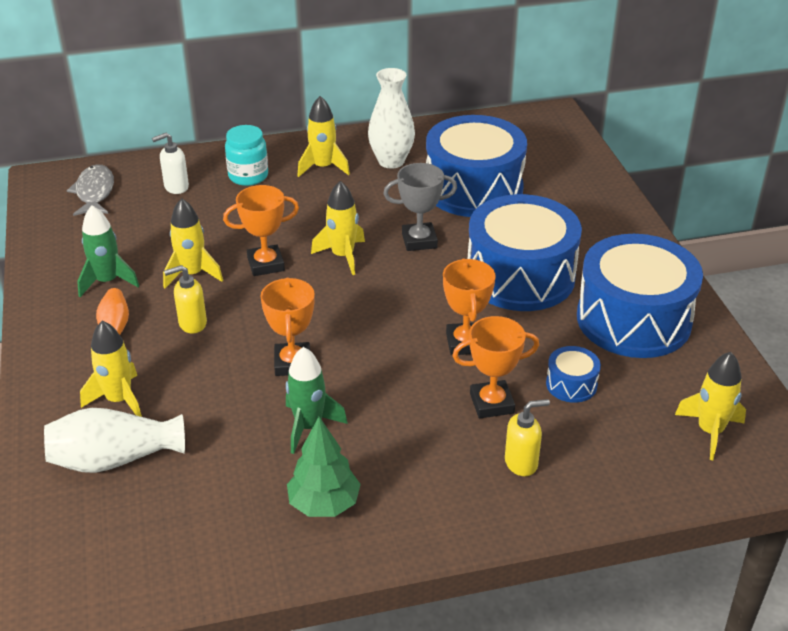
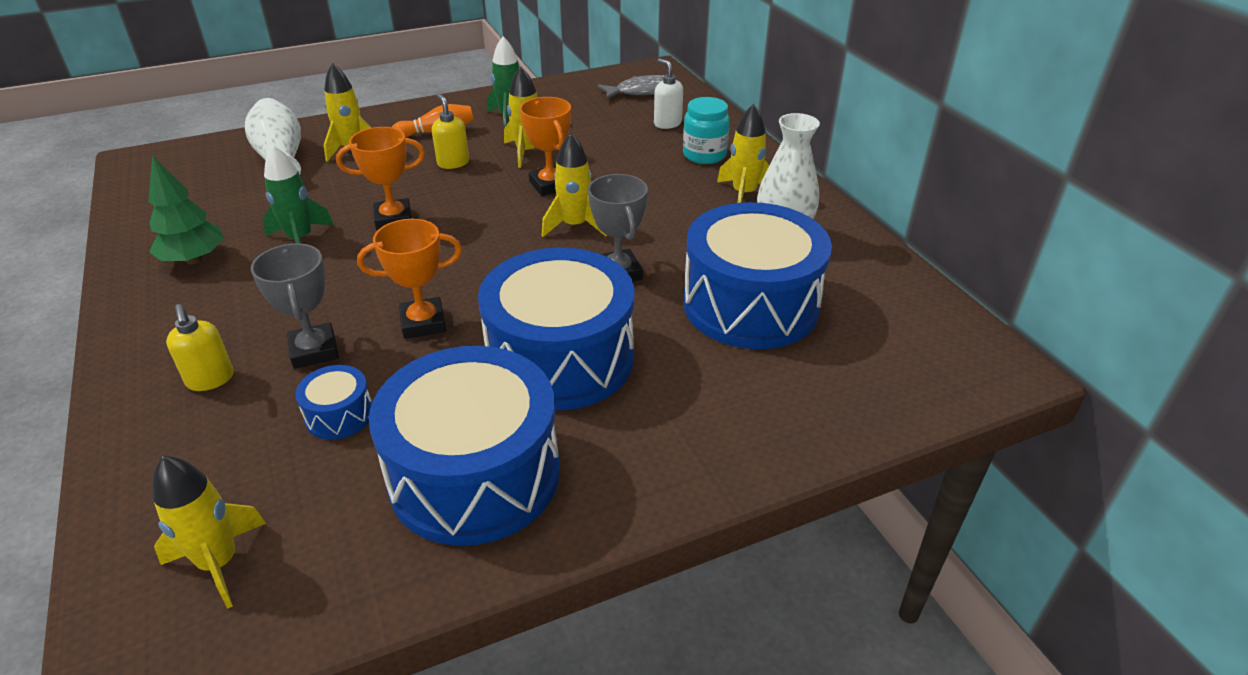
camera: 80 degrees right, 0 degrees up
(491, 403) = (314, 351): orange trophy -> grey trophy

